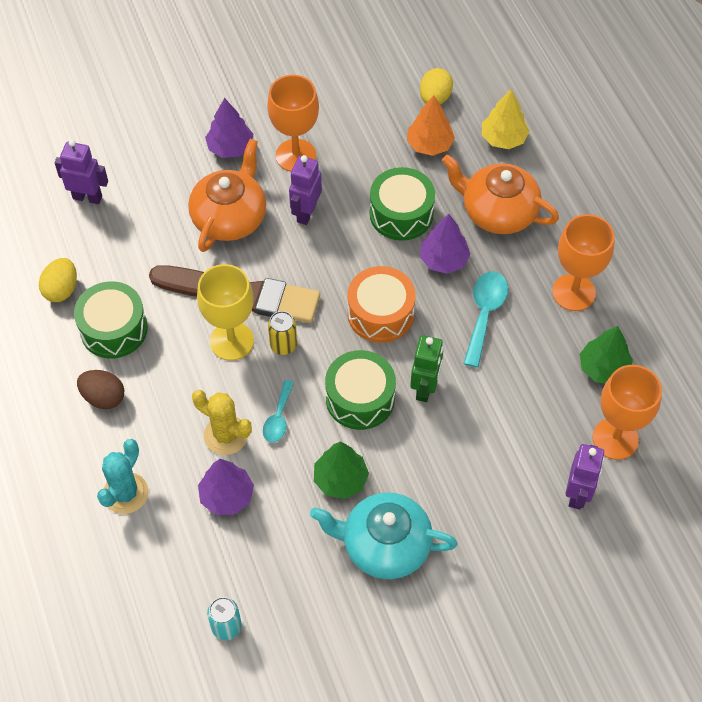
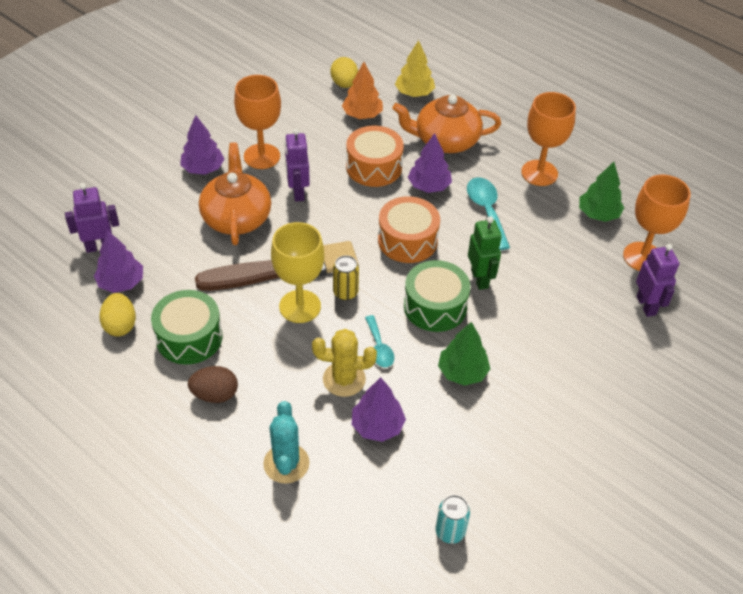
camera: 30 degrees left, 10 degrees down
(86, 245) = (121, 283): none -> purple tree
(384, 545) = (532, 406): turquoise teapot -> none
(401, 214) = (374, 167): green drum -> orange drum

